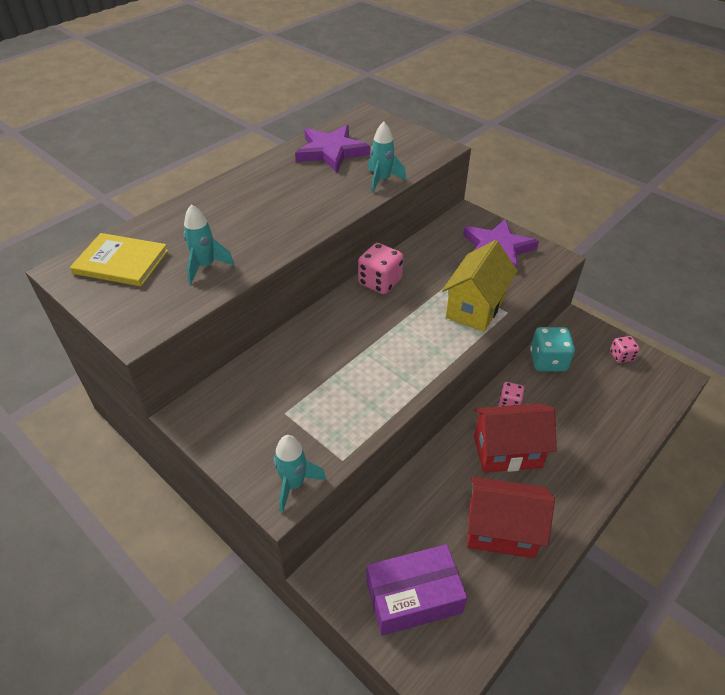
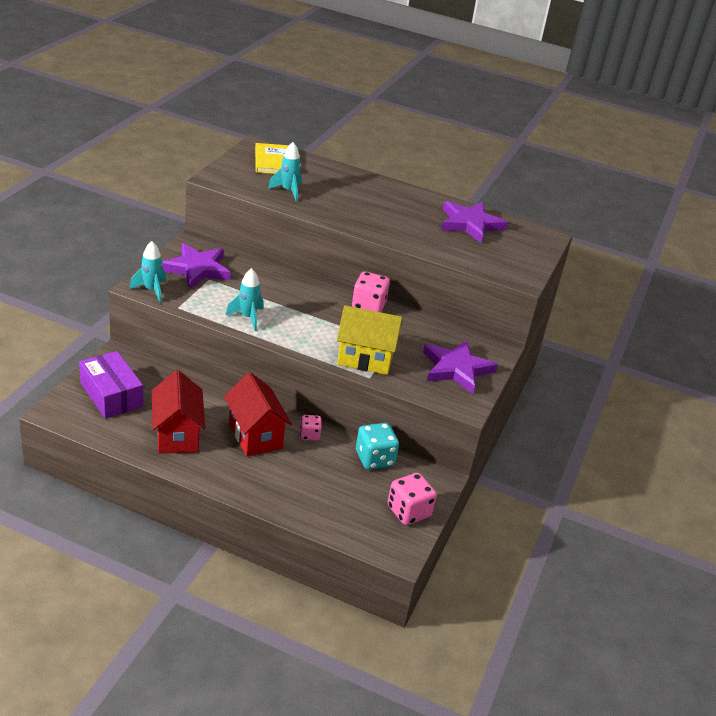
camera: 65 degrees right, 10 degrees down
(257, 421) = (197, 269): none -> purple star
(382, 180) = (445, 252): turquoise rocket -> turquoise rocket (248, 318)
(621, 356) = (408, 511): pink dice -> pink dice, size x1.72

